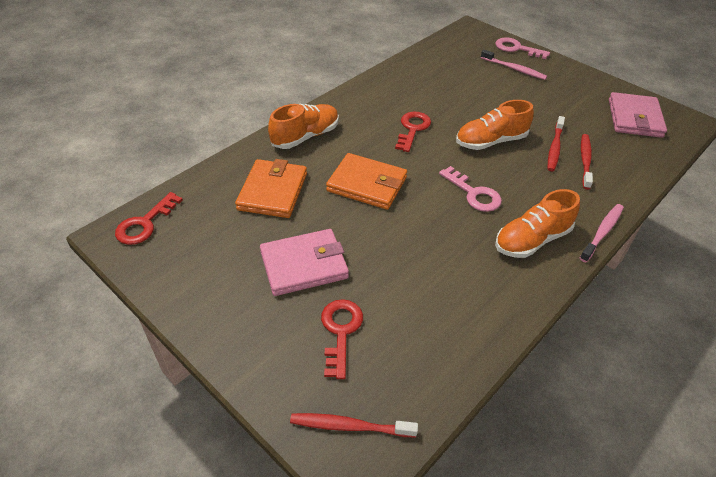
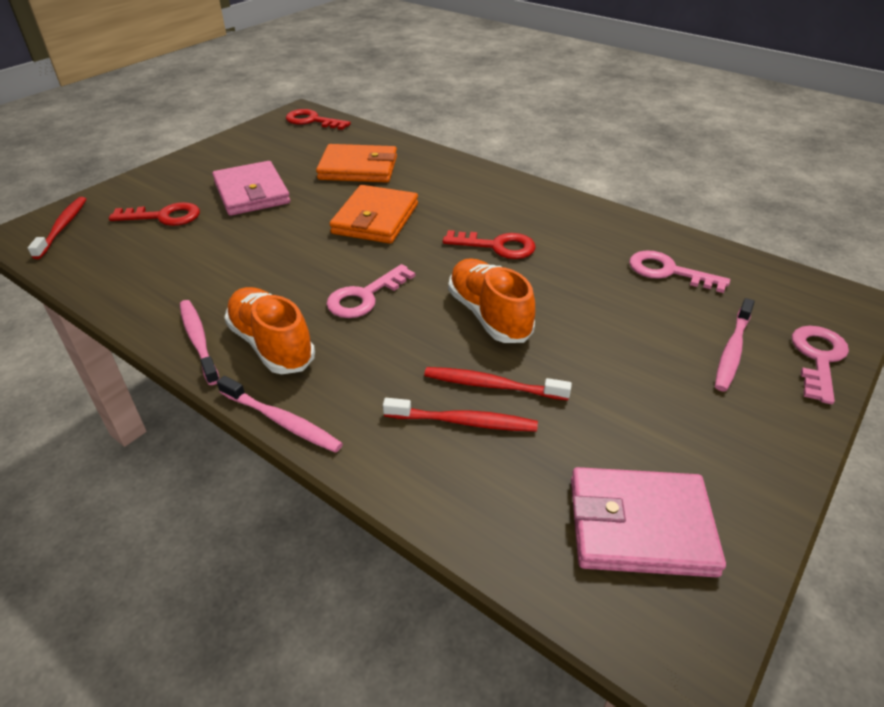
camera: 85 degrees right, 5 degrees down
(305, 136) = (457, 177): orange shoe -> none
(444, 71) = (668, 271): none -> pink key
(532, 281) = (198, 340): none -> pink toothbrush

